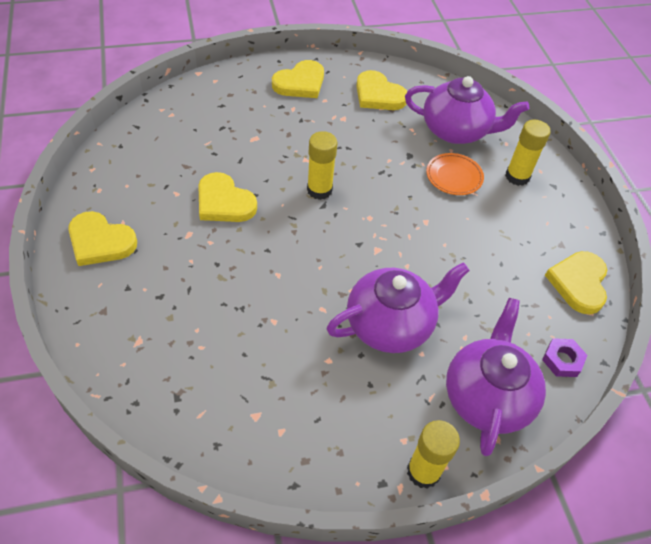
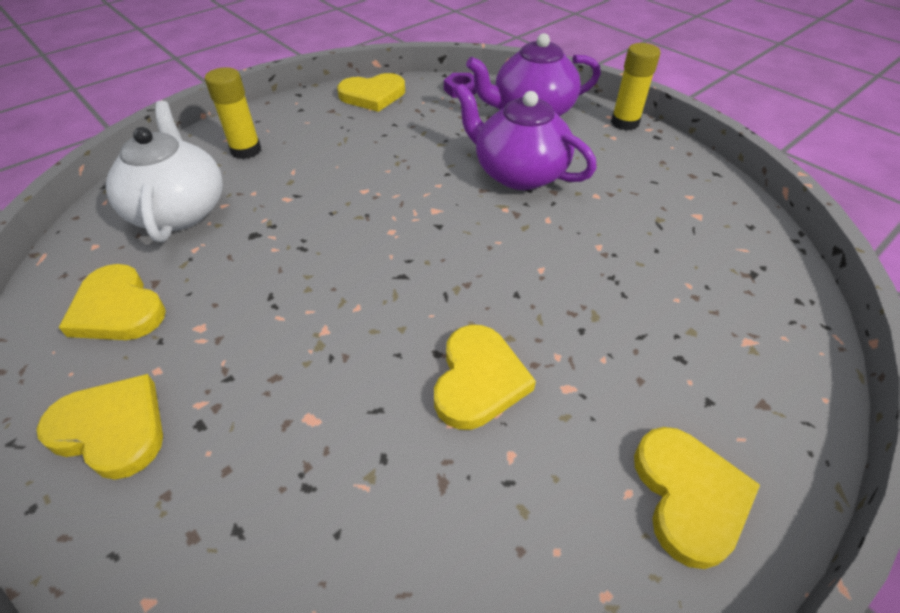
camera: 115 degrees left, 5 degrees down
(319, 190) = (377, 290): yellow glue stick -> none
(378, 95) = (118, 309): yellow heart -> yellow heart turned 120 degrees clockwise
(454, 177) = (274, 190): orange plate -> none
(456, 131) = (180, 210): purple teapot -> white teapot

